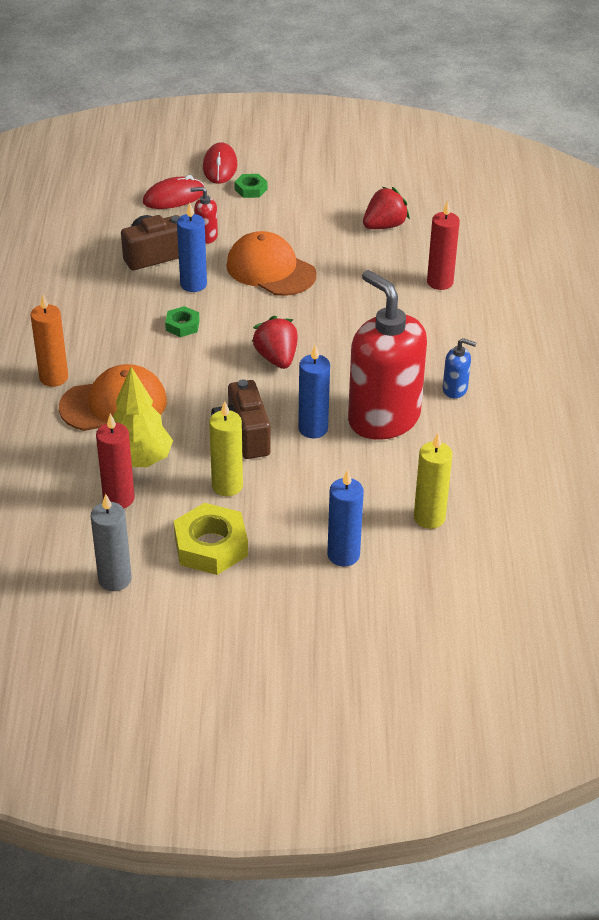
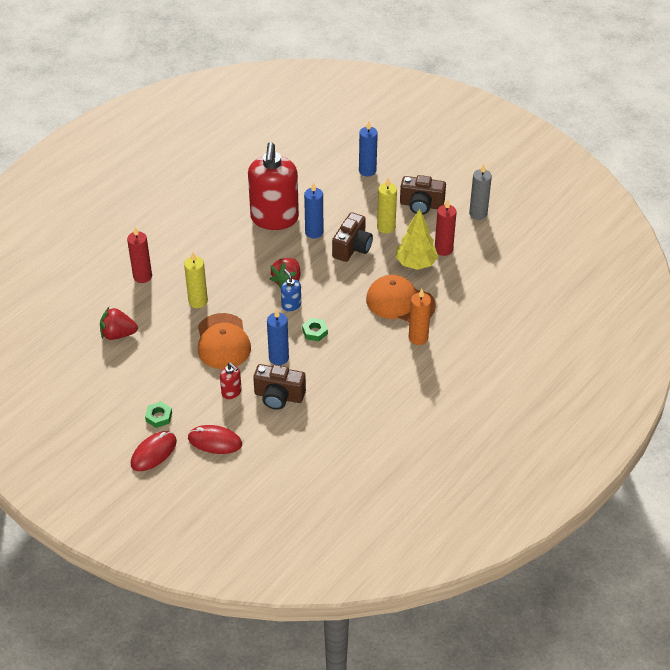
camera: 140 degrees left, 5 degrees up
(211, 546) = (421, 205): yellow nut -> brown camera
(429, 518) = (312, 165): yellow candle -> yellow candle (198, 301)
(455, 389) = (221, 213): blue soap dispenser -> blue soap dispenser (291, 305)

